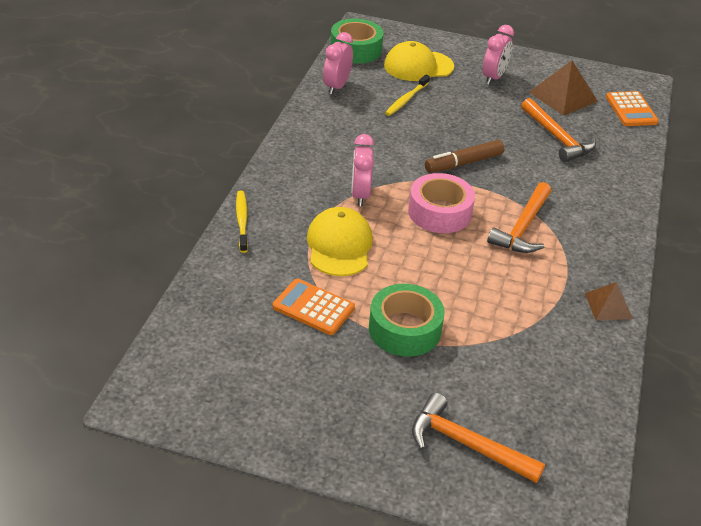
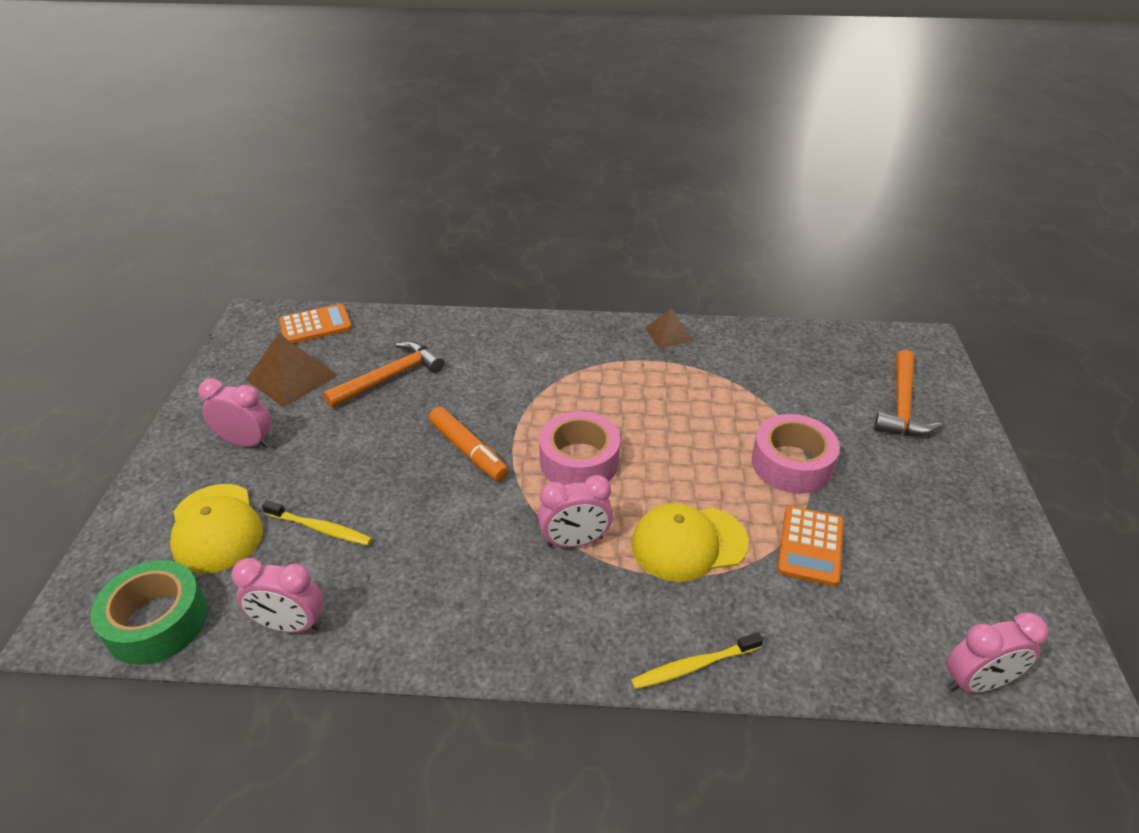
camera: 100 degrees left, 0 degrees up
(165, 346) = (976, 682): none -> pink clock
(404, 329) = (791, 464): green tape -> pink tape
(463, 163) = (468, 451): brown marker -> orange marker
(523, 227) = (576, 393): orange hammer -> none

